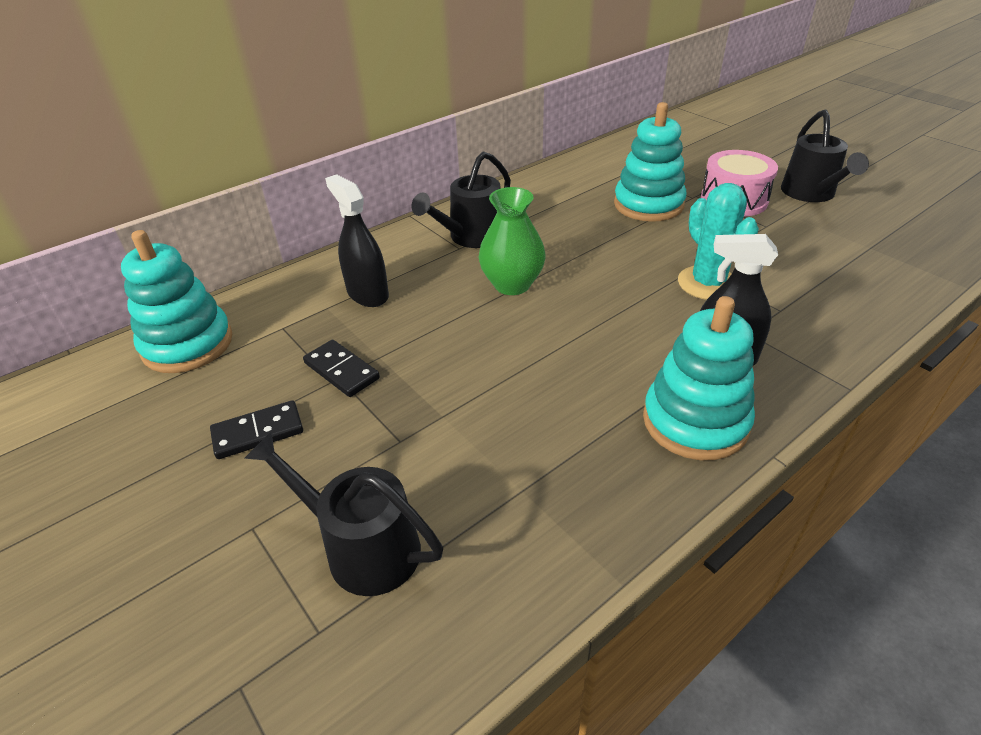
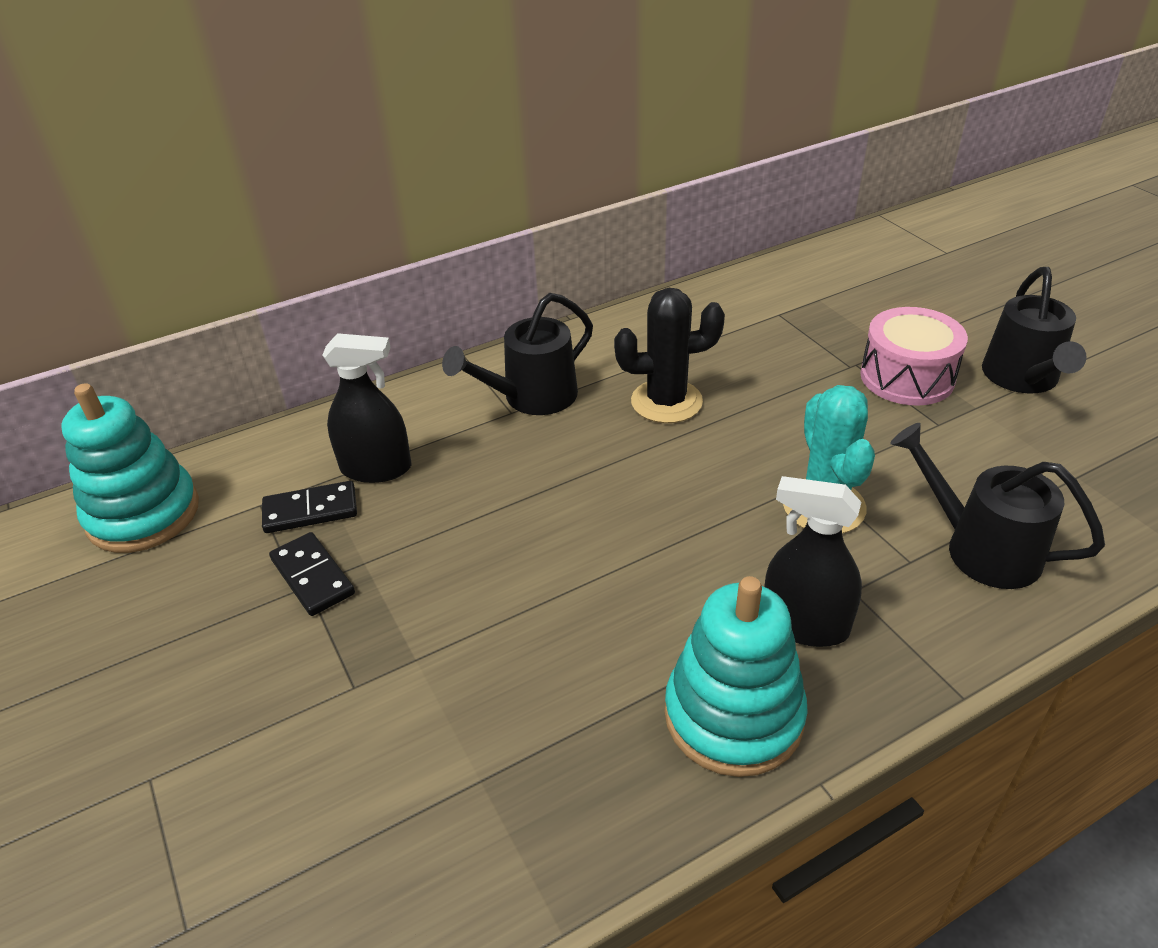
camera: 10 degrees right, 0 degrees up
(258, 432) = (191, 650): black domino -> black domino (310, 511)
(362, 547) = (266, 827): black watering can -> black watering can (980, 548)
(367, 294) = (376, 468): black spray bottle -> black spray bottle turned 120 degrees clockwise
(512, 284) = (562, 476): green vase -> none
(571, 230) = (666, 401): none -> black cactus
(648, 205) = (784, 372): turquoise stacking toy -> none

